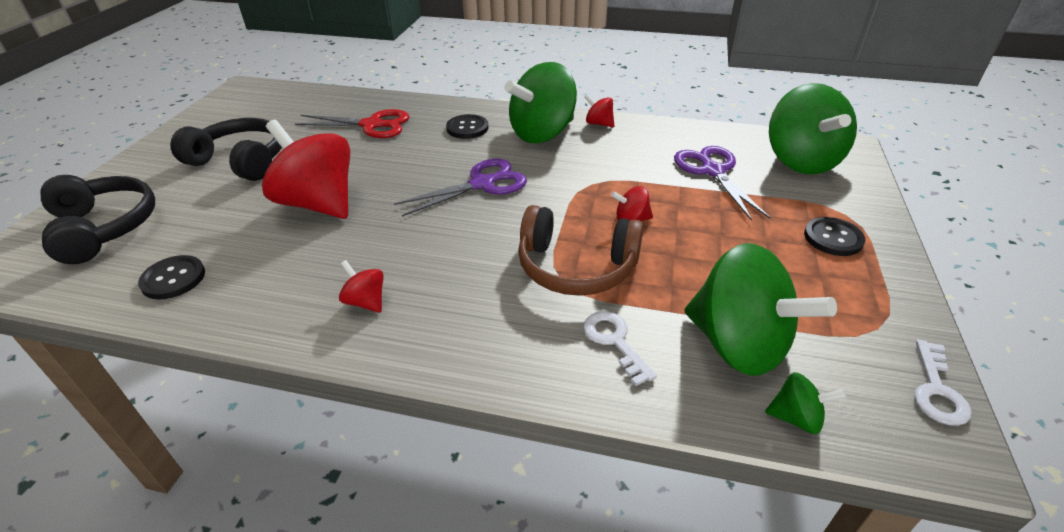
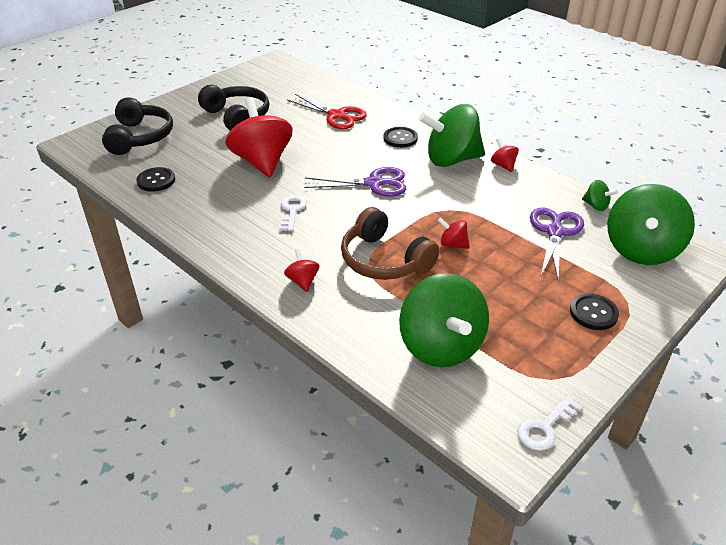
camera: 30 degrees right, 0 degrees up
(366, 301) = (244, 232): red spinning top -> red spinning top (302, 281)
(614, 341) = (365, 312): white key -> white key (292, 211)
(796, 418) = (431, 397): green spinning top -> green spinning top (596, 206)

